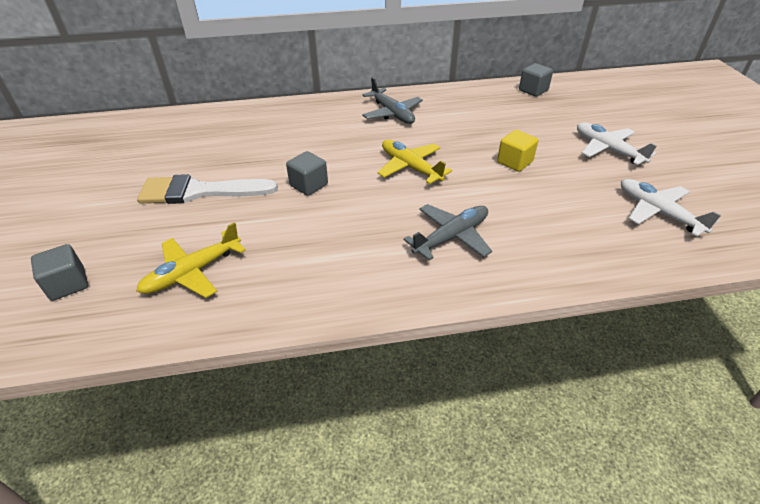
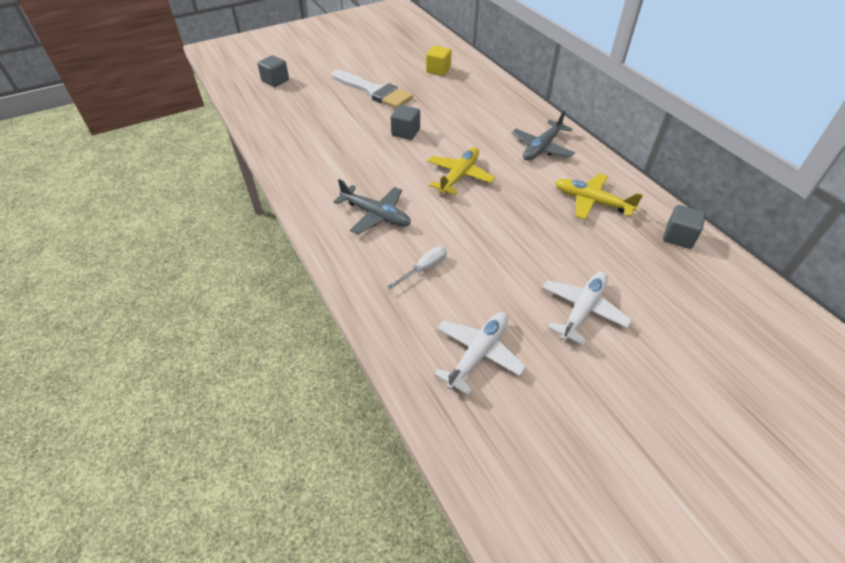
camera: 70 degrees right, 5 degrees up
(193, 272) = (298, 115): yellow plane -> yellow plane (592, 202)
(199, 191) = (374, 91): white brush -> white brush turned 150 degrees clockwise
(514, 162) = (508, 238): yellow cube -> yellow cube (438, 70)
(546, 220) = (424, 269): none -> white screwdriver

